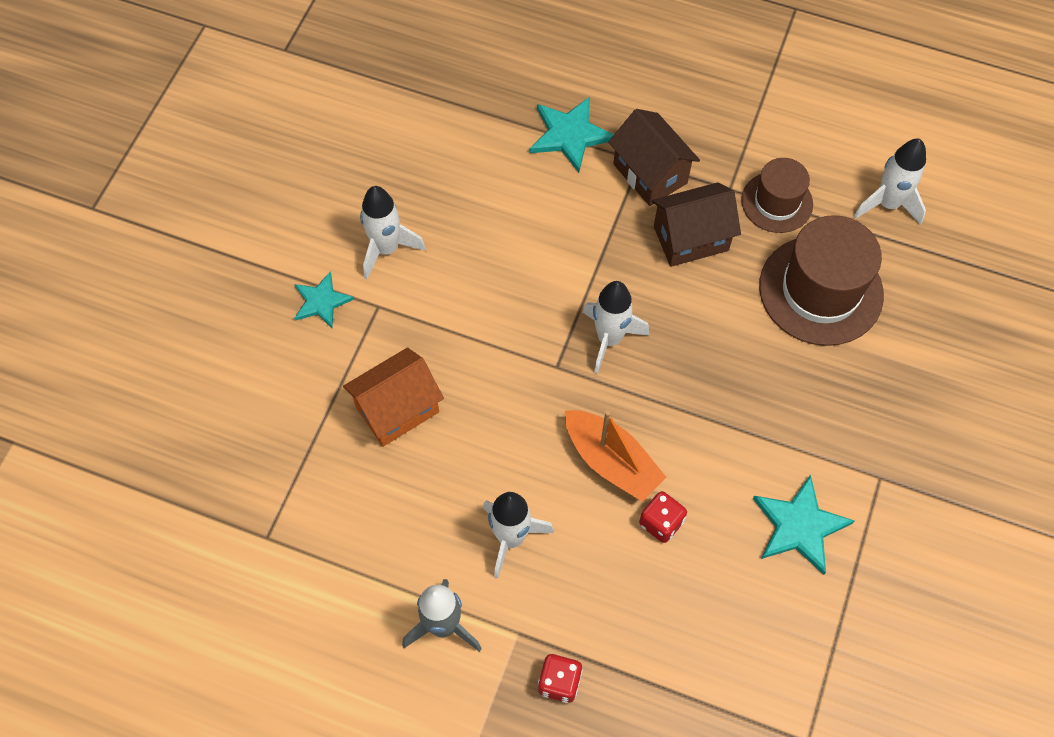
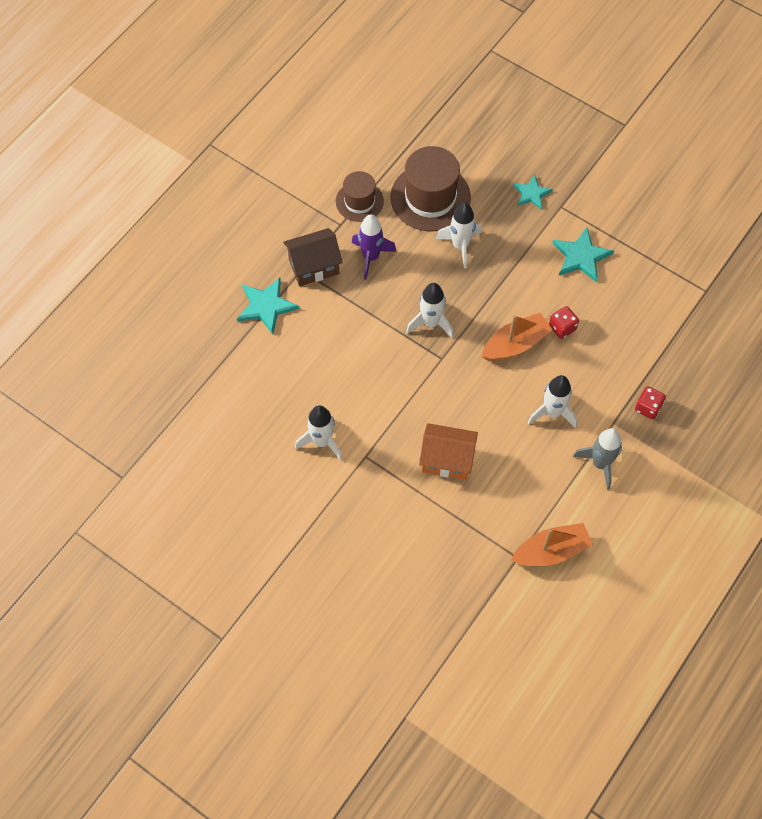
camera: 75 degrees left, 0 degrees up
(285, 582) = (551, 551): none -> orange boat
(321, 301) = (351, 492): turquoise star -> turquoise star (531, 193)
(397, 409) = (447, 460): orange house -> orange house turned 60 degrees counterclockwise
(691, 238) = (371, 257): brown house -> purple rocket
(887, 204) = (380, 142): white rocket -> white rocket (460, 246)

